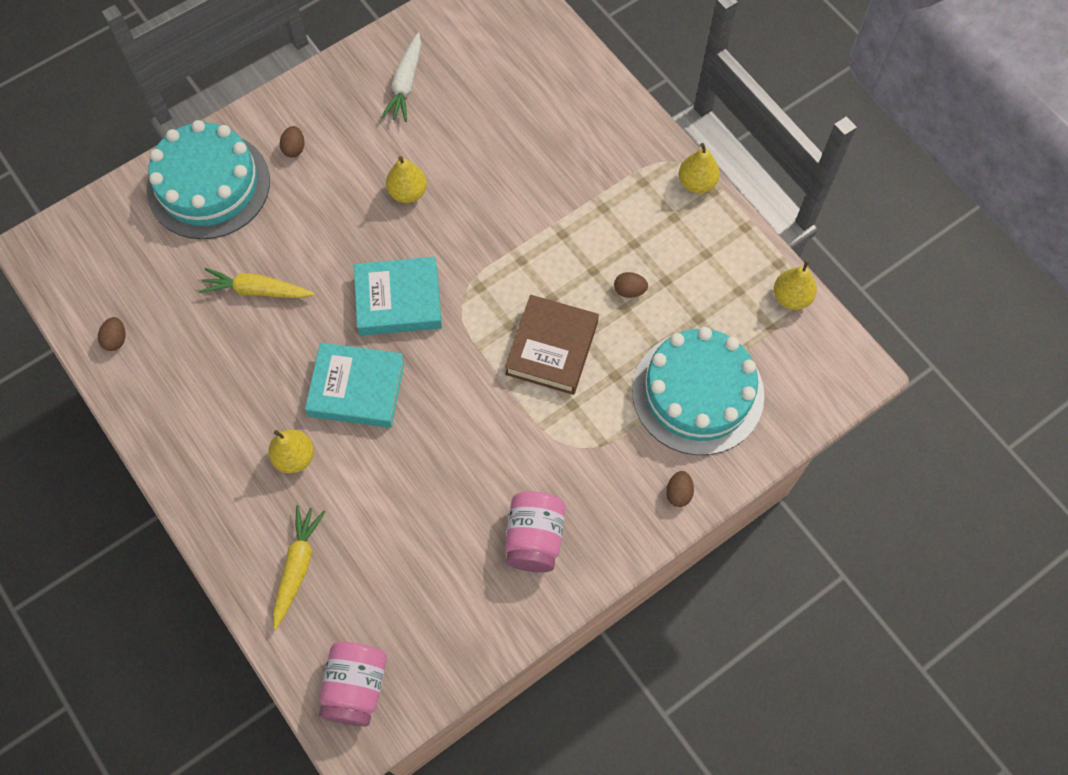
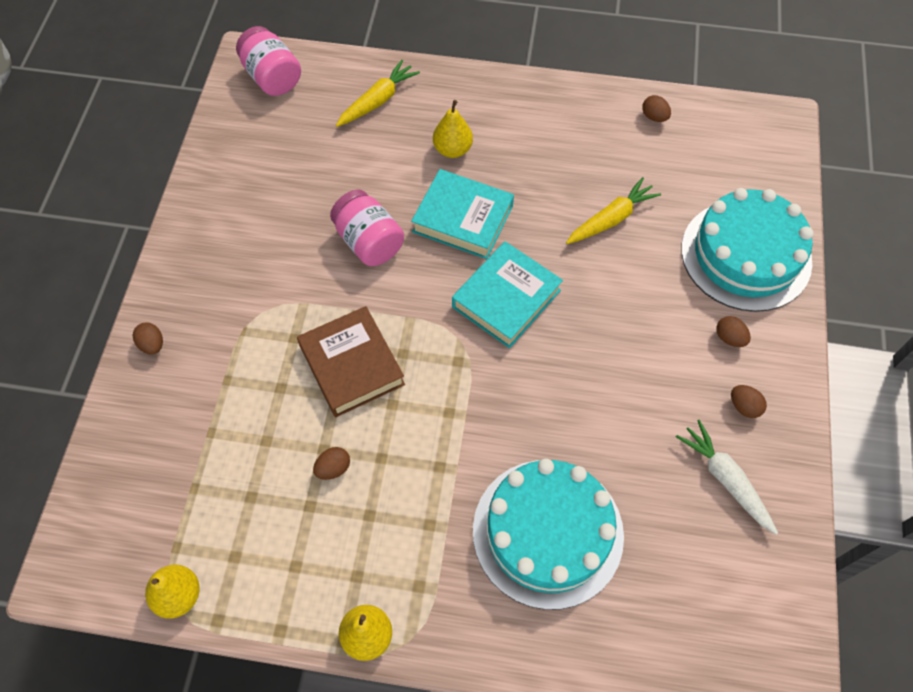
camera: 135 degrees right, 5 degrees down
(297, 567) = (377, 101): yellow carrot -> yellow carrot turned 105 degrees counterclockwise
(342, 107) = (744, 406): none -> brown egg
(357, 389) = (463, 219): turquoise book -> turquoise book turned 60 degrees clockwise
(408, 192) = (601, 385): yellow pear -> none
(534, 538) = (236, 233): pink jar -> pink jar (369, 242)
(698, 393) = (198, 432): turquoise cake -> turquoise cake (547, 532)

